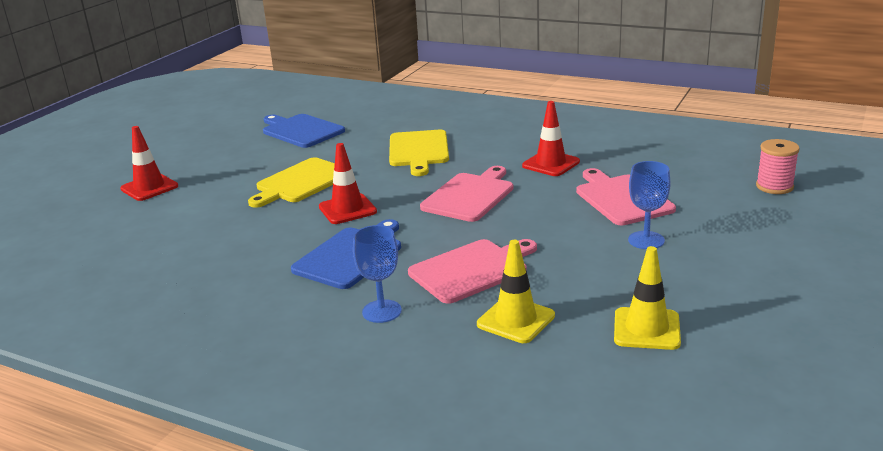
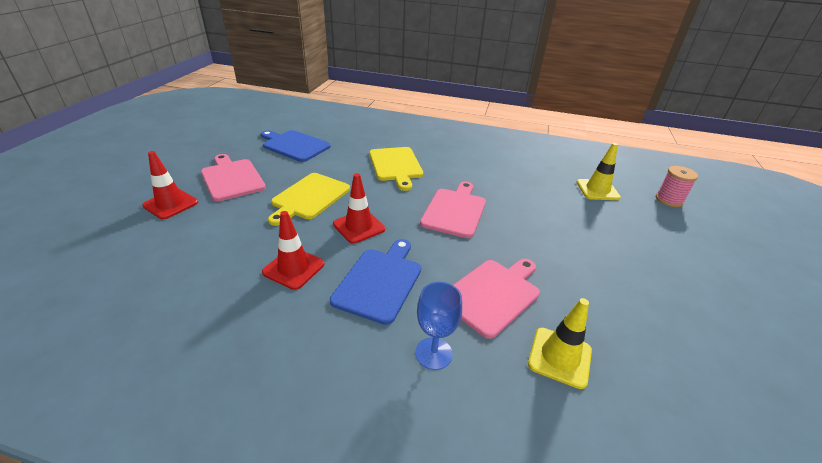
camera: 15 degrees left, 10 degrees up
(551, 164) = (501, 179): red traffic cone -> red traffic cone (293, 268)
(621, 198) = (571, 212): pink cutting board -> pink cutting board (232, 178)
(646, 240) = (613, 255): blue goblet -> none
(646, 329) = (674, 361): yellow traffic cone -> yellow traffic cone (597, 190)

